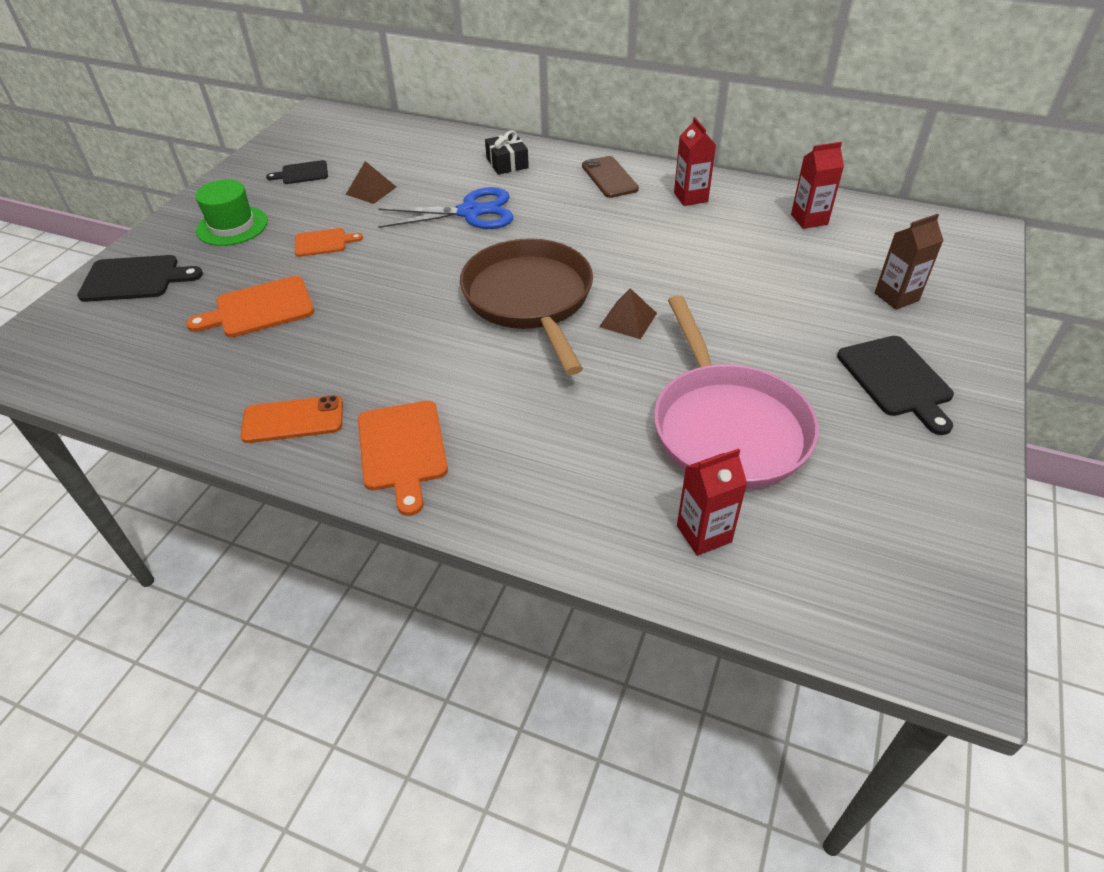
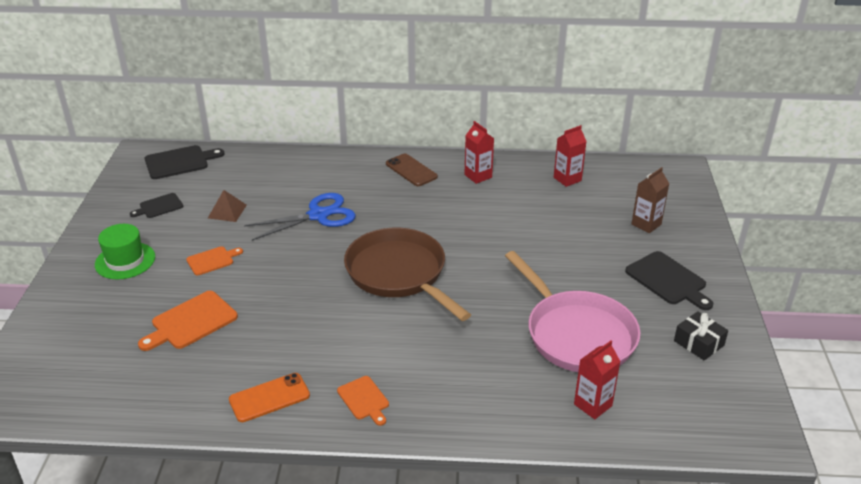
camera: 20 degrees left, 10 degrees down
(135, 279) = (66, 319): black cutting board -> black cutting board (179, 162)
(402, 450) = (364, 399): orange cutting board -> orange cutting board, size x0.61
(507, 163) = (326, 171): black gift -> black gift (699, 343)
(628, 320) = (476, 275): brown pyramid -> none

